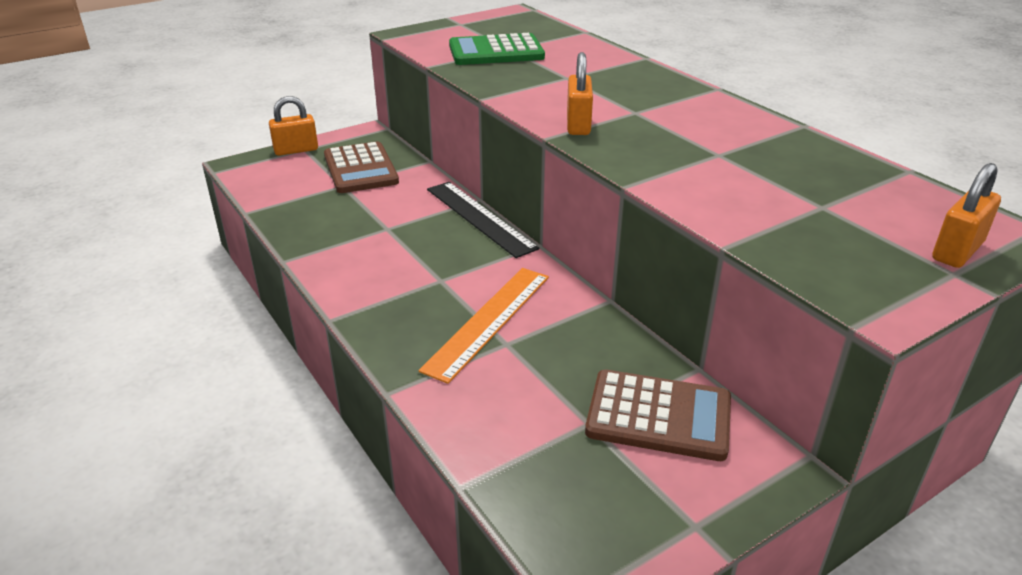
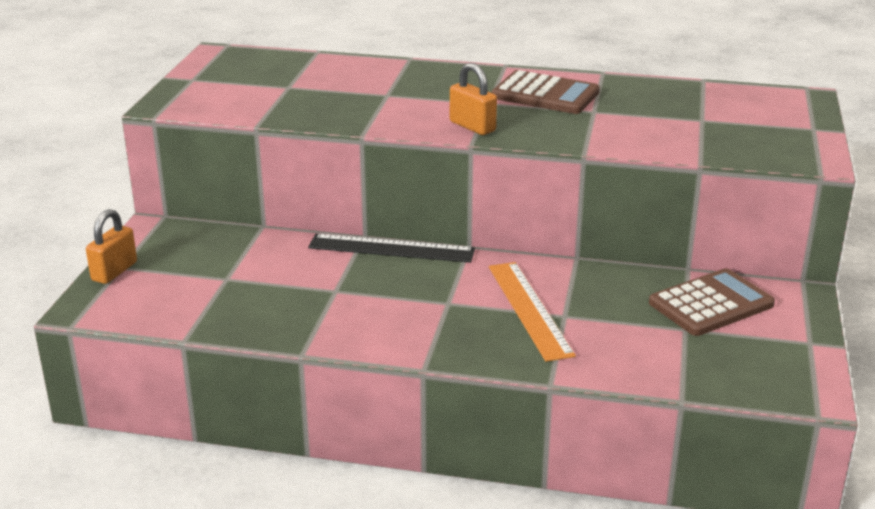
camera: 45 degrees left, 5 degrees down
(360, 169) = (214, 259): brown calculator -> brown calculator (545, 94)
(496, 52) = (285, 93): green calculator -> none
(957, 251) = (796, 116): orange padlock -> none

